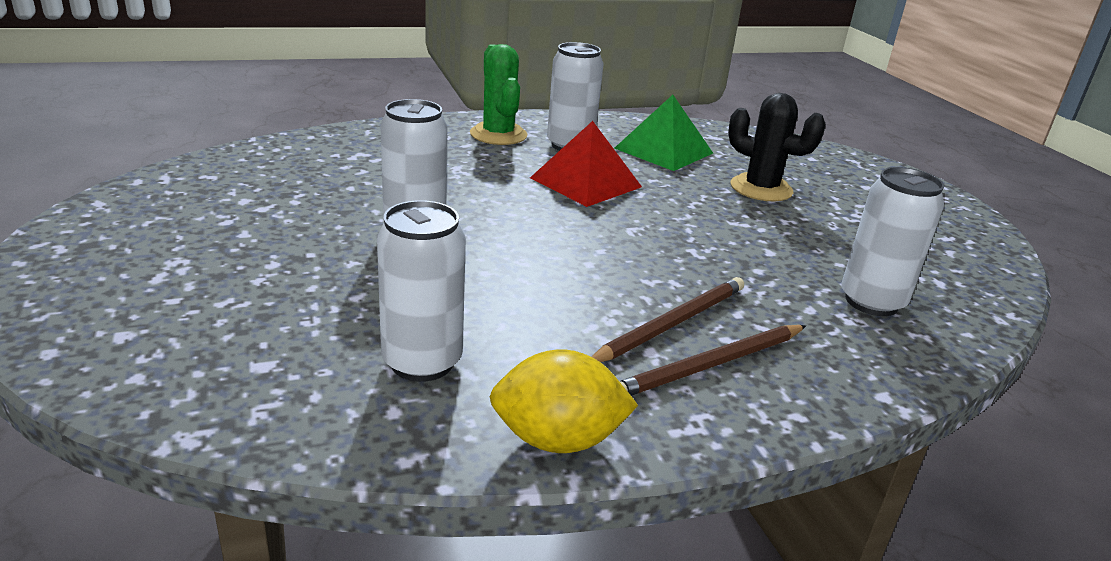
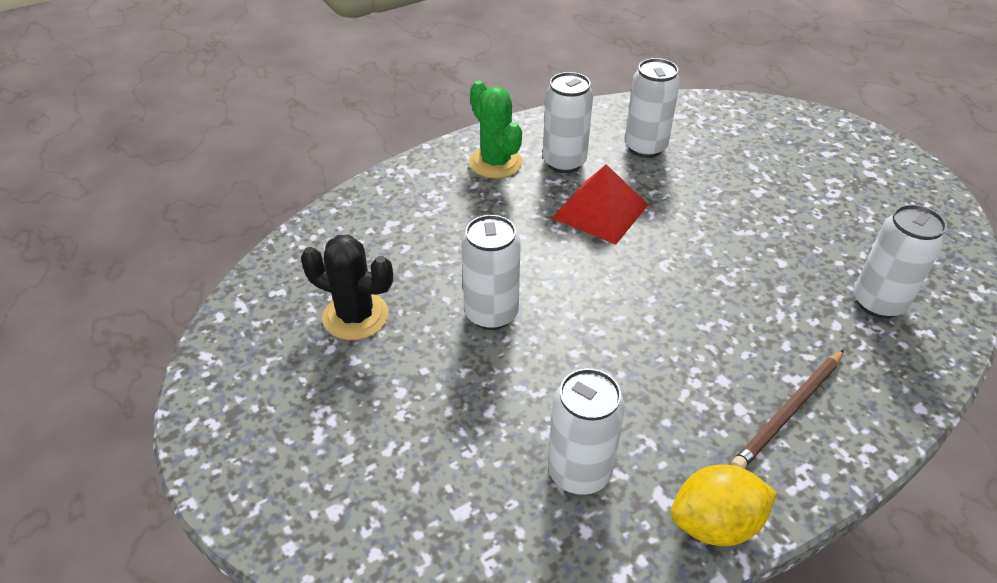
camera: 10 degrees left, 15 degrees up
(664, 150) = (645, 147): green pyramid -> white can
(672, 324) = (742, 373): brown pencil -> none
(761, 188) = (745, 180): black cactus -> black cactus (356, 316)

